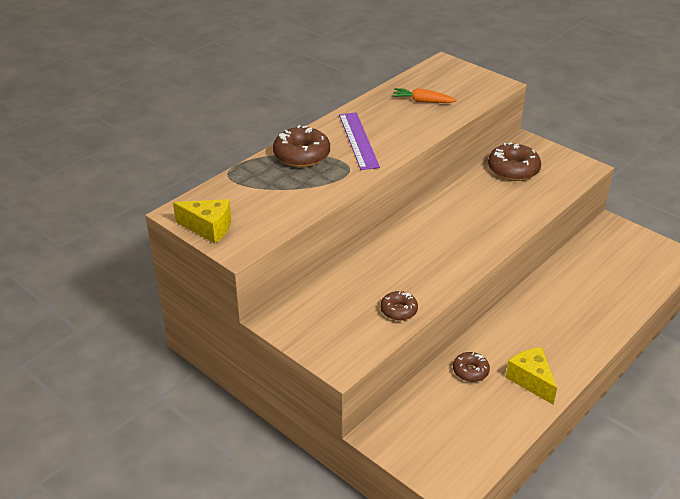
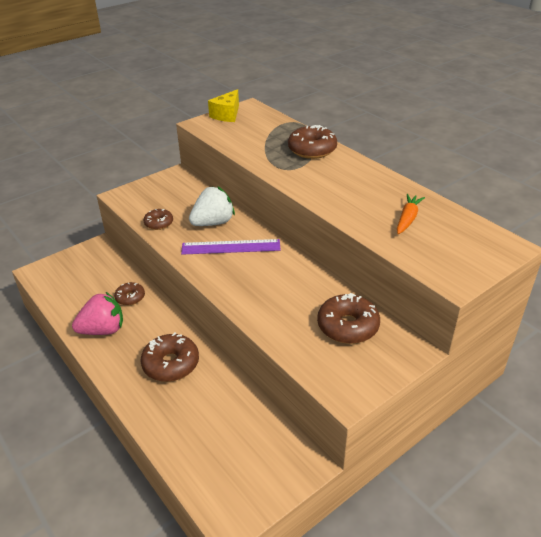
camera: 100 degrees right, 0 degrees up
(358, 140) = (332, 176): purple ruler -> purple ruler (231, 247)
(385, 266) = (213, 223): none -> white strawberry
(531, 380) = (103, 330): yellow cheese -> pink strawberry
(553, 315) = (171, 364): none -> brown donut

